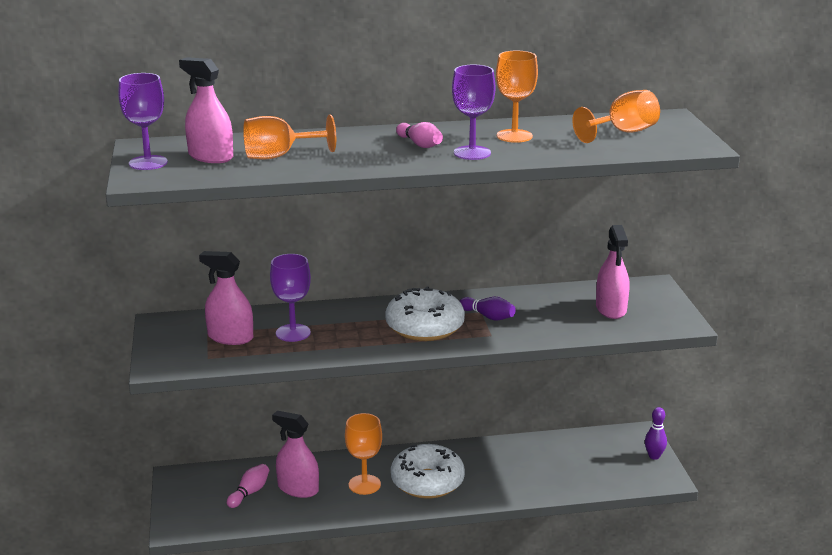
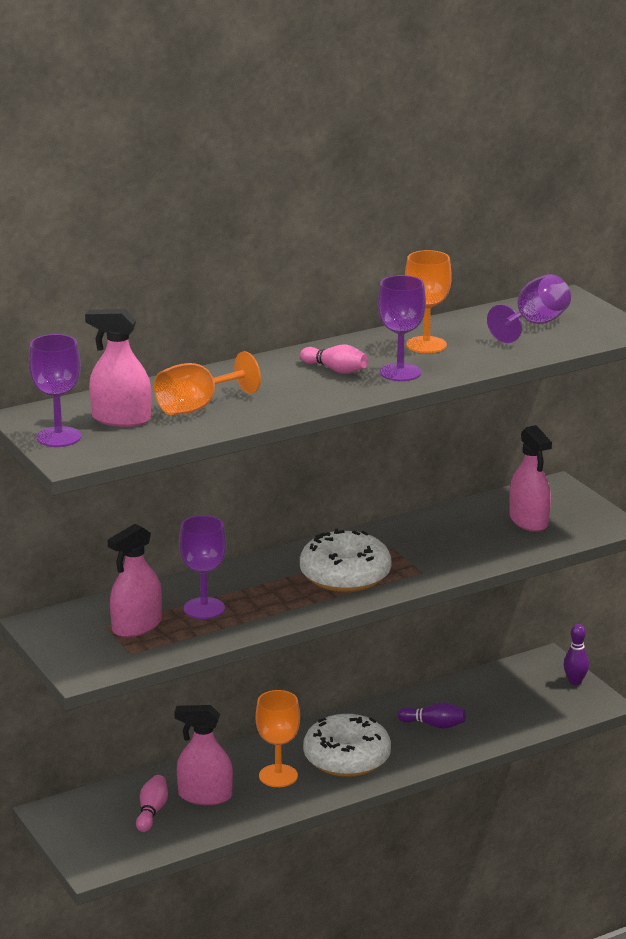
camera: 20 degrees left, 0 degrees up
(230, 337) = (137, 626): pink spray bottle -> pink spray bottle turned 45 degrees counterclockwise
(488, 316) = (405, 552): purple bowling pin -> purple bowling pin (434, 725)
(623, 132) = (534, 324): orange goblet -> purple goblet

